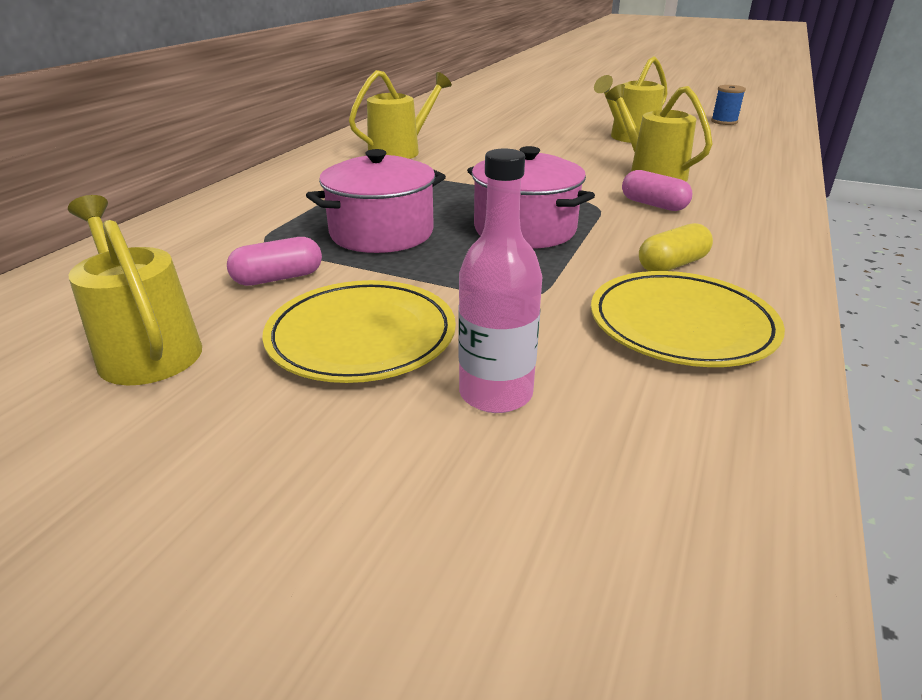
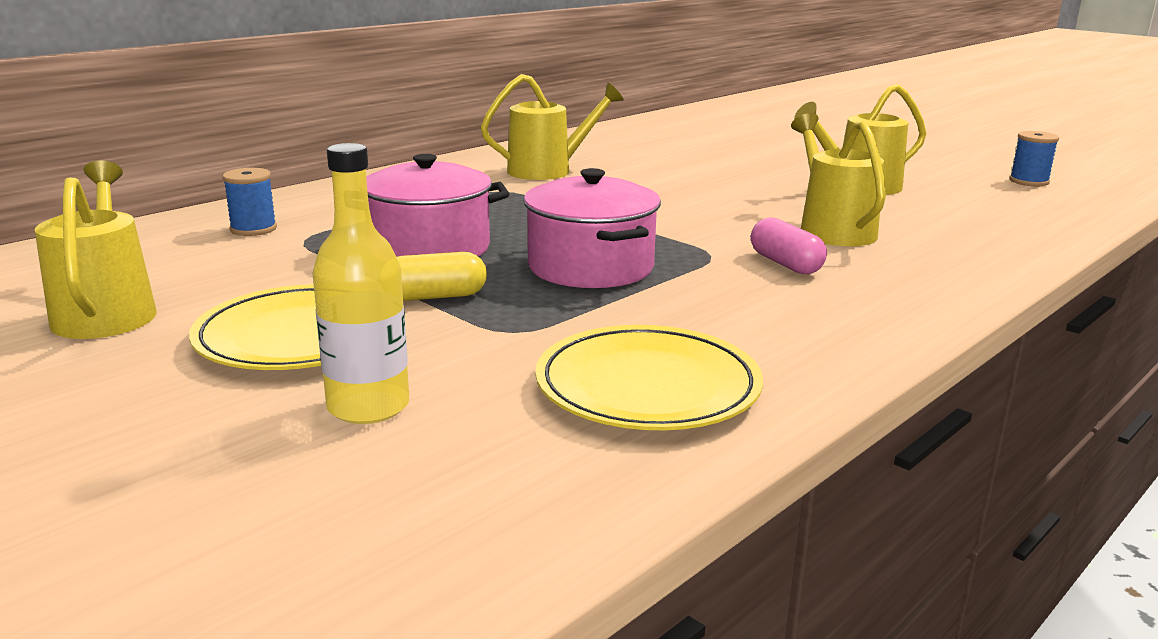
camera: 20 degrees right, 10 degrees down
(205, 238) = (253, 229): none -> blue spool
(278, 278) = (281, 274): pink capsule -> none
(495, 393) = (368, 407): pink bottle -> yellow bottle
(672, 265) = (720, 328): yellow capsule -> yellow capsule (435, 296)

